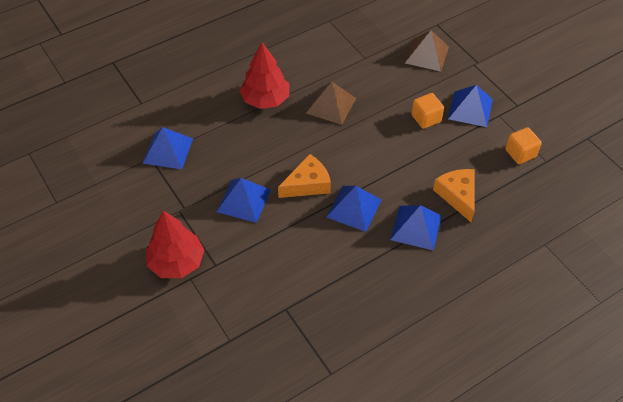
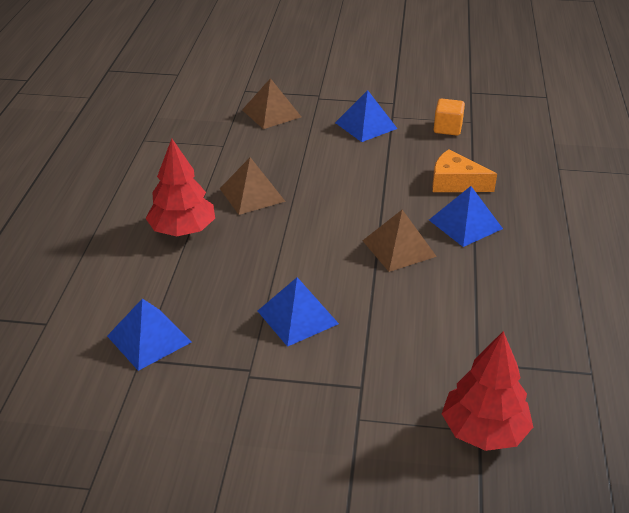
camera: 50 degrees left, 15 degrees down
(176, 262) = (322, 418): red tree -> red tree (484, 431)
(307, 184) = (332, 261): orange cheese -> none
(354, 208) = (399, 248): blue pyramid -> brown pyramid
(426, 118) = (345, 152): orange cube -> none

